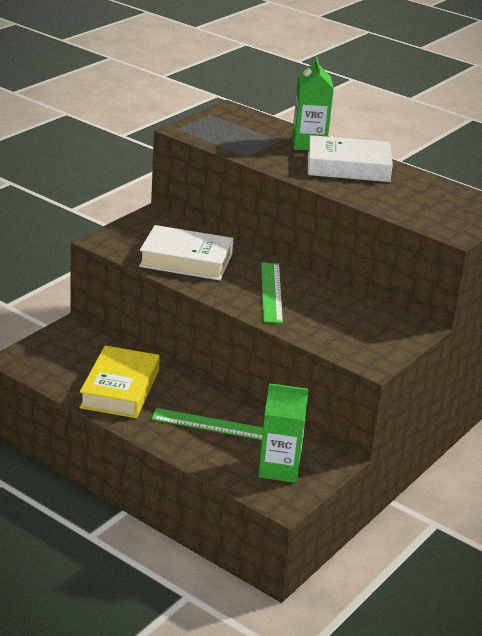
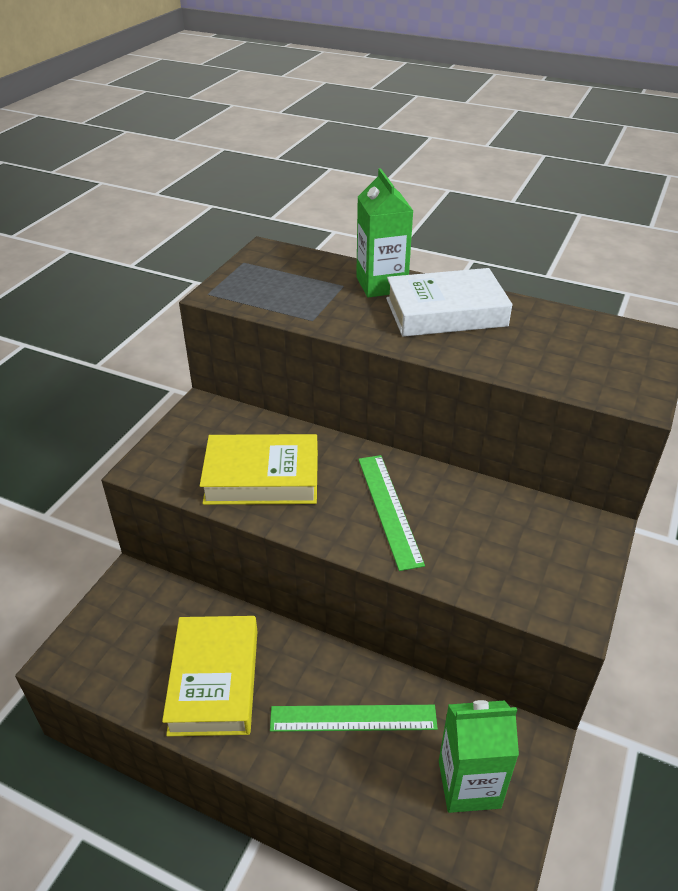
camera: 10 degrees left, 10 degrees up
(186, 260) = (262, 478): white book -> yellow book

